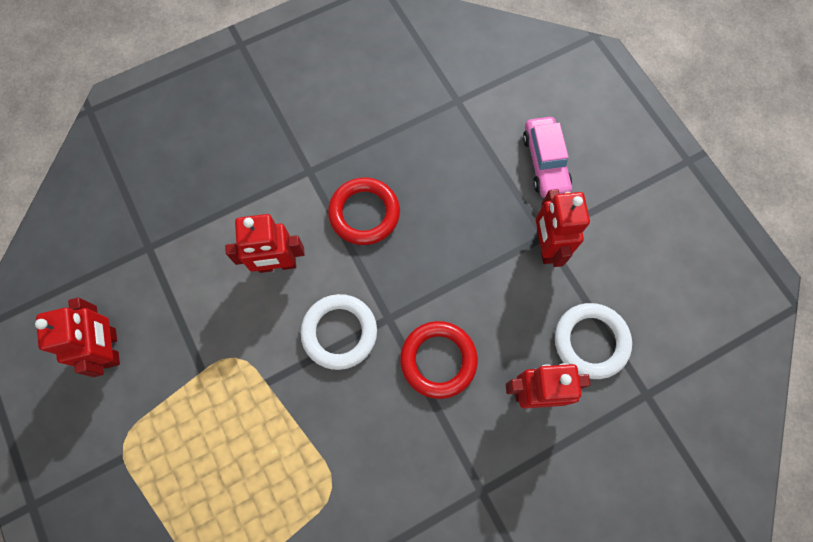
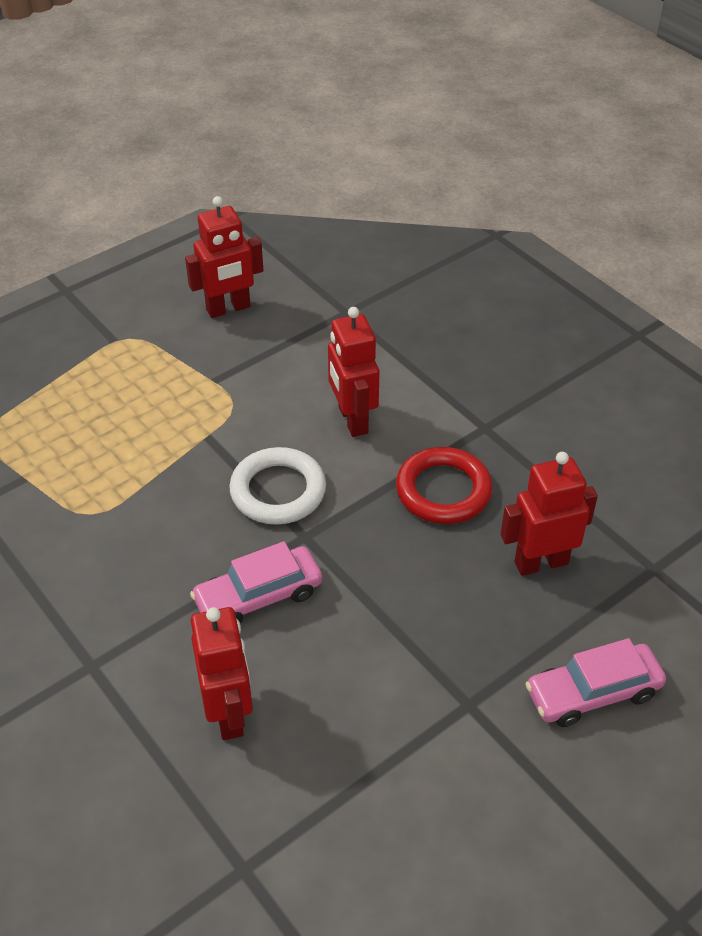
camera: 80 degrees right, 25 degrees down
(438, 360) = (258, 596): red ring -> pink car
(545, 246) = (453, 707): red robot -> red robot (541, 562)
(590, 341) = (315, 781): white ring -> none

